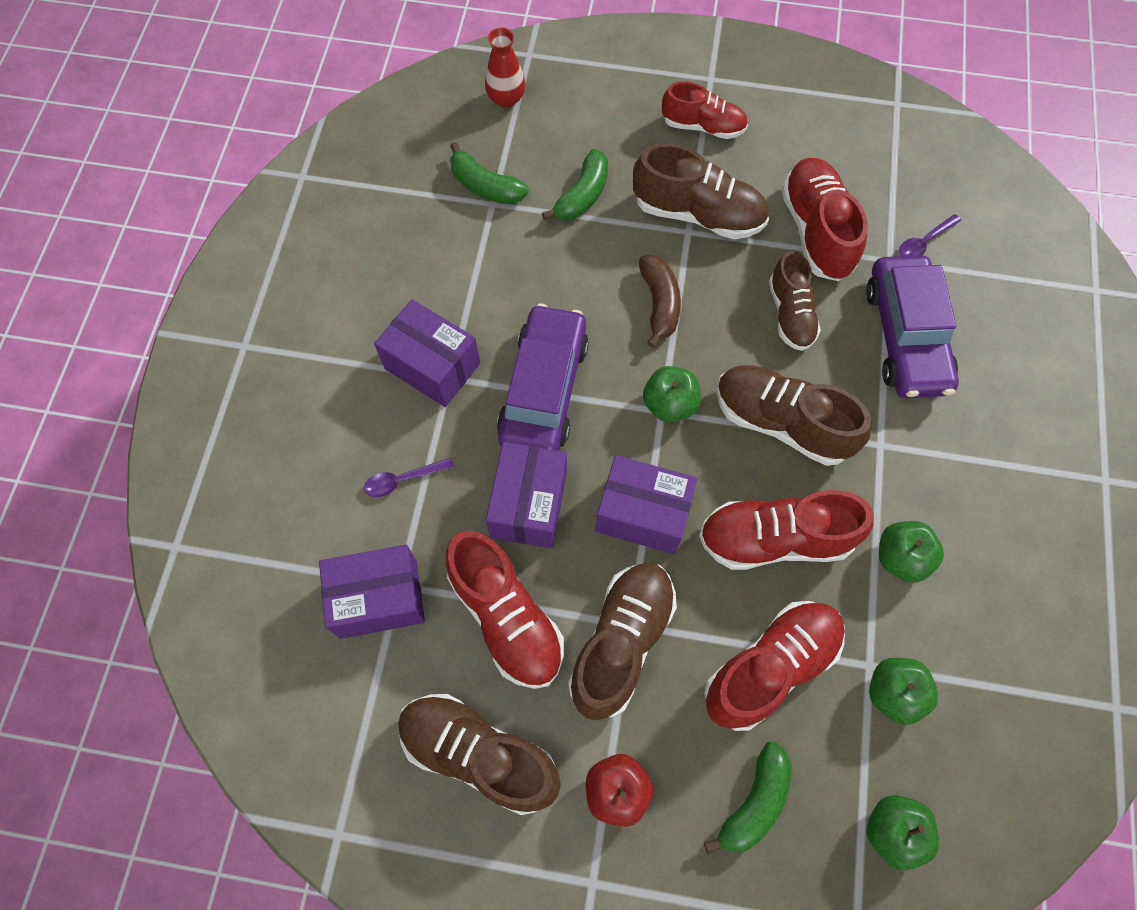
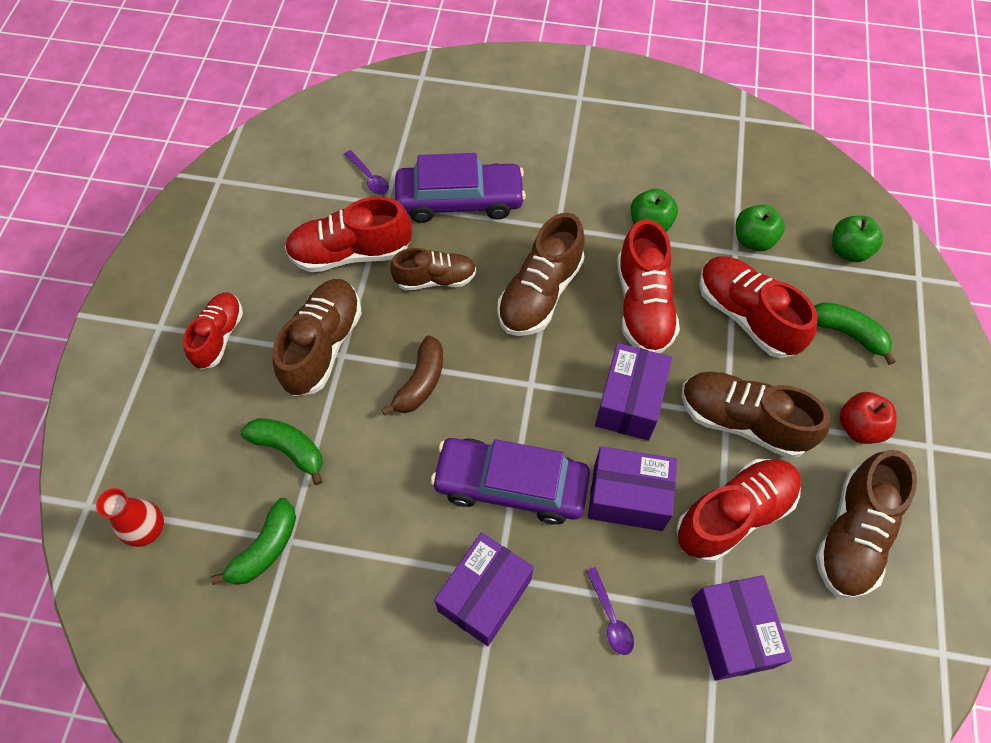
camera: 90 degrees left, 5 degrees down
(659, 304) = (420, 382): brown banana -> brown banana turned 120 degrees clockwise
(669, 404) = (524, 377): green apple -> none

